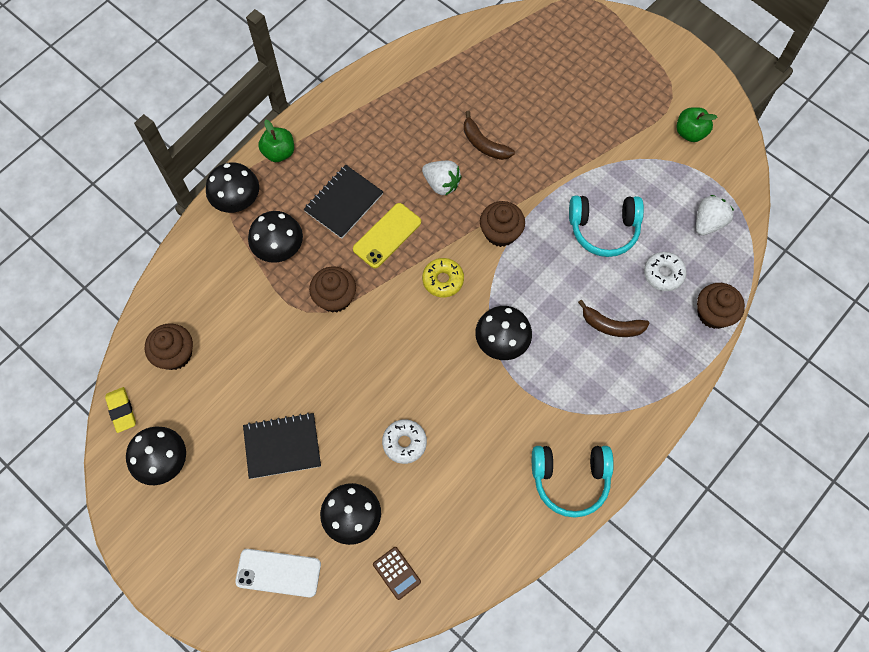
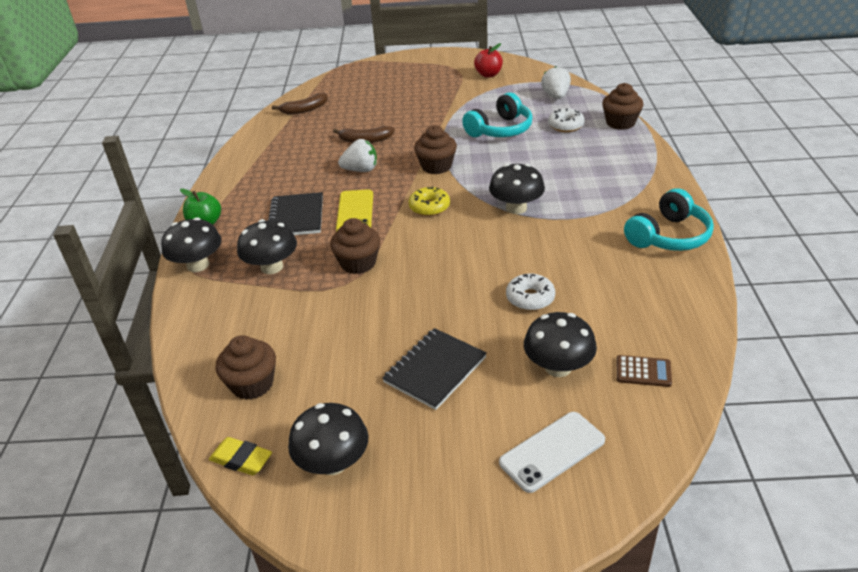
camera: 40 degrees left, 30 degrees down
(611, 326) = (572, 160): brown banana -> brown banana (304, 110)
(690, 132) = (488, 74): green apple -> red apple

